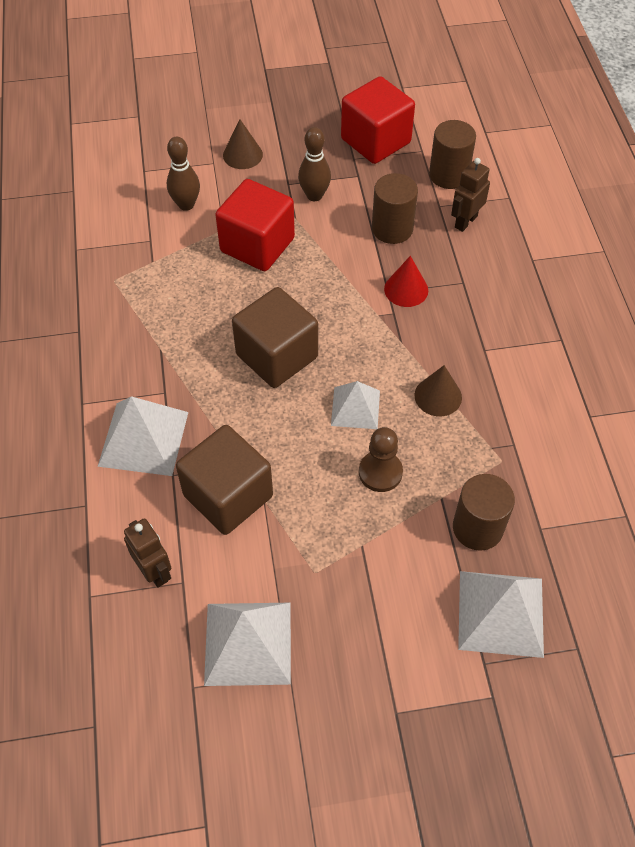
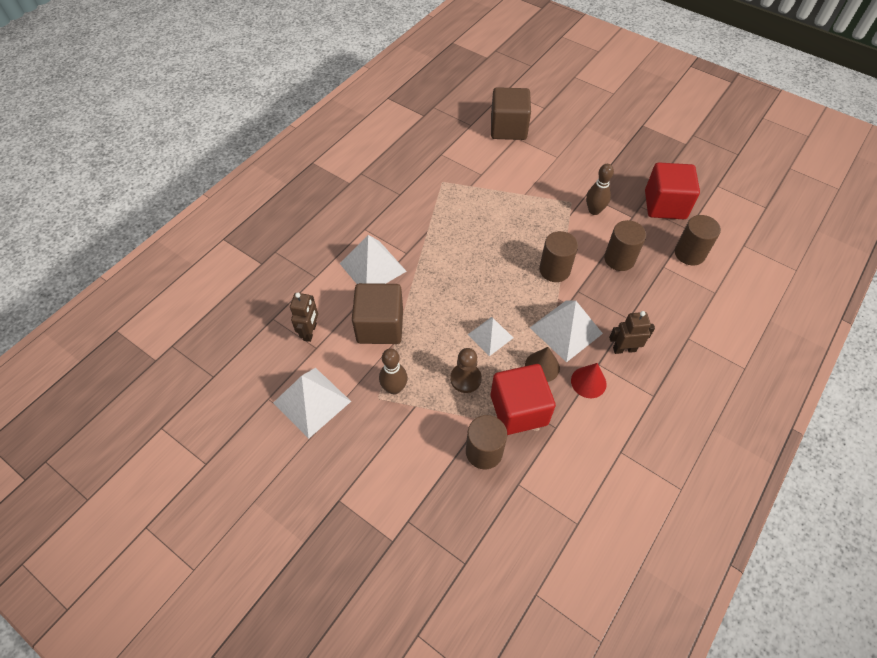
camera: 45 degrees right, 0 degrees up
(186, 204) = (519, 169): brown bowling pin -> brown bowling pin (394, 388)
(242, 155) = (578, 163): brown cone -> none
(257, 245) = (533, 215): red cube -> red cube (519, 410)
(277, 356) = (479, 278): brown cube -> brown cube (508, 128)
(343, 288) = (554, 270): none -> brown cylinder
(406, 289) = (589, 297): red cone -> red cone (588, 382)
(465, 221) = (669, 286): brown robot -> brown robot (624, 349)
(500, 613) = (445, 505): white pyramid -> white pyramid (565, 330)

